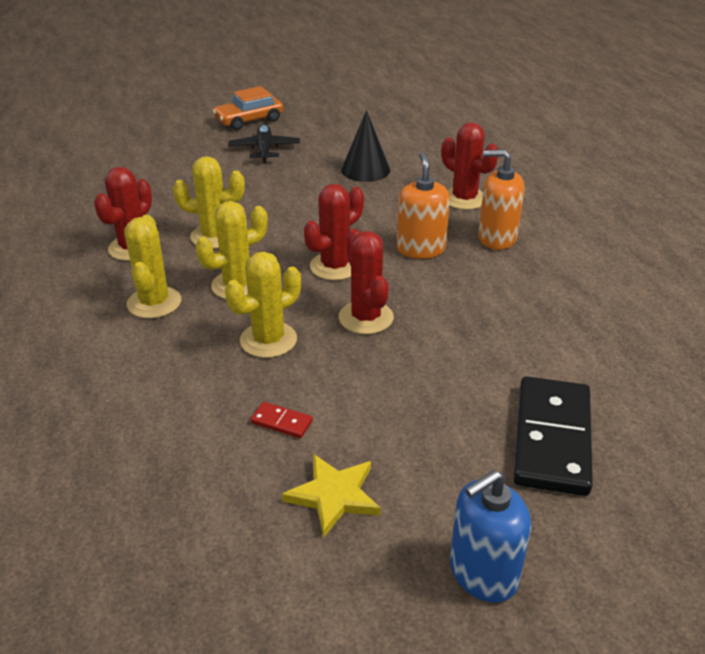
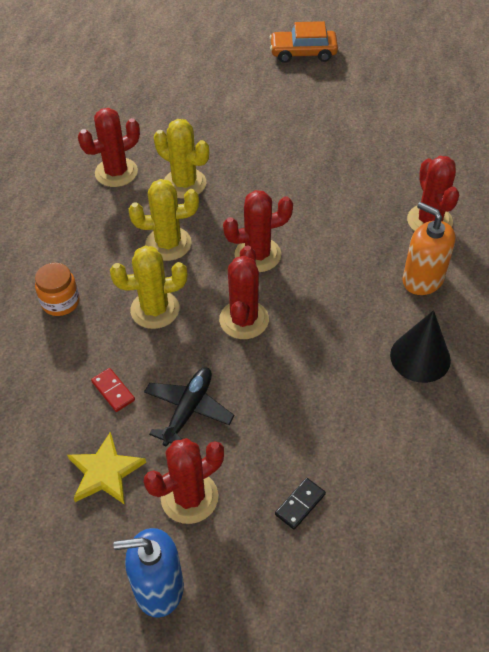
camera: 30 degrees right, 15 degrees up
(154, 303) = (97, 236): yellow cactus -> none
(157, 369) = (60, 302): none -> orange jar
(264, 149) = (292, 95): black plane -> black plane (188, 410)
(365, 170) = (364, 152): black cone -> black cone (420, 357)
(421, 249) = (344, 265): orange soap dispenser -> none
(442, 479) = (189, 497): none -> red cactus
(551, 438) = (300, 504): black domino -> black domino, size x0.41

